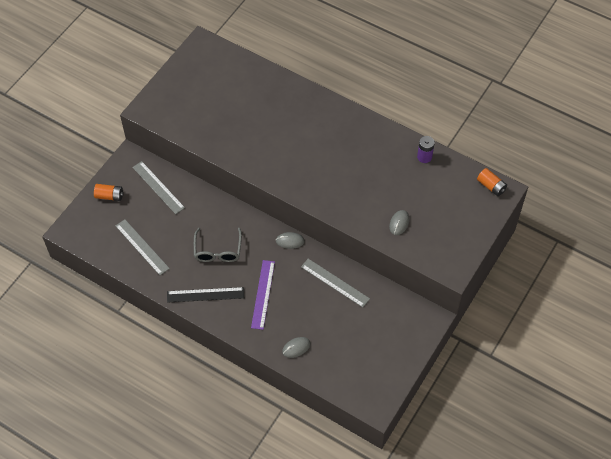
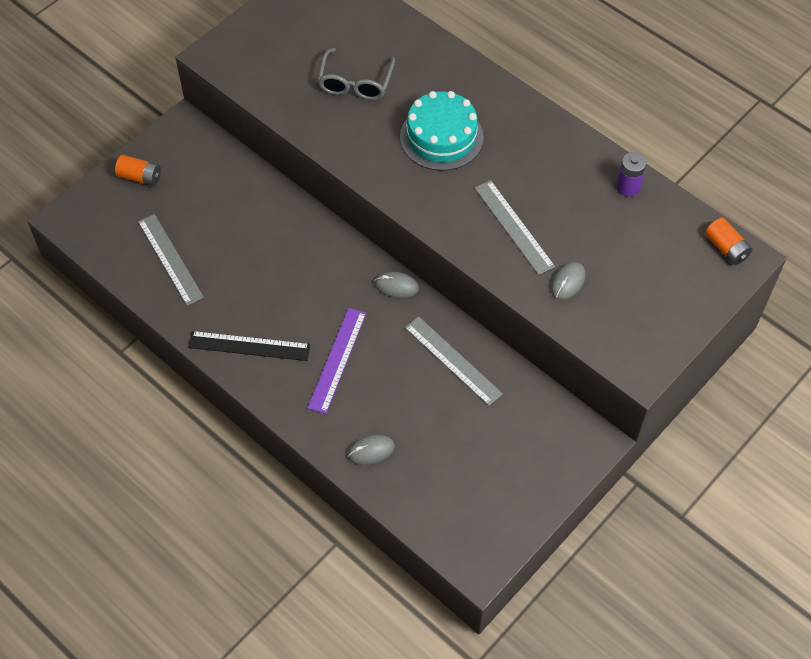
camera: 10 degrees right, 0 degrees up
(158, 187) = (215, 175): grey ruler -> grey ruler (513, 227)
(218, 251) = (283, 283): grey glasses -> grey glasses (355, 83)
(302, 142) = (441, 137): none -> turquoise cake

